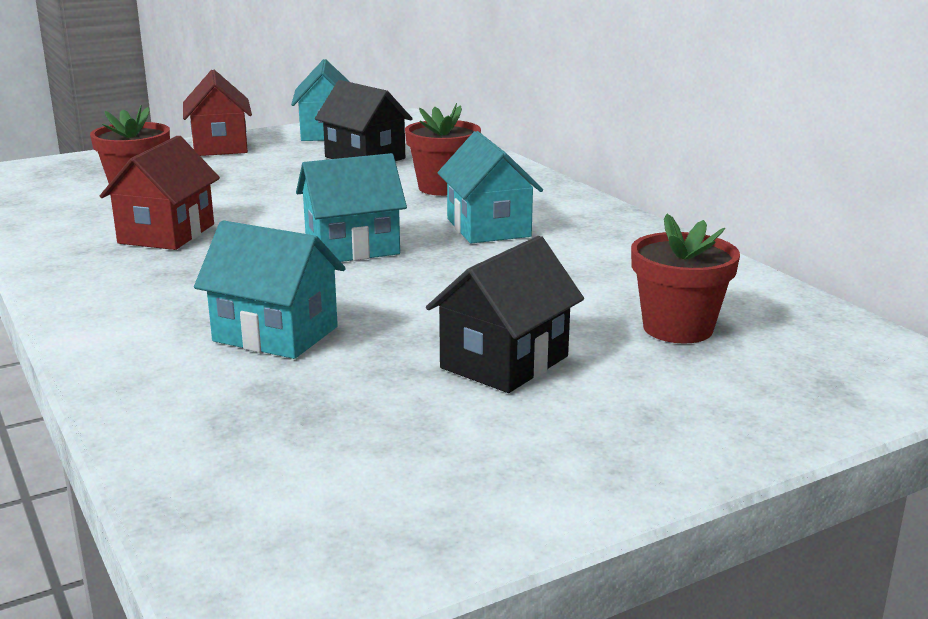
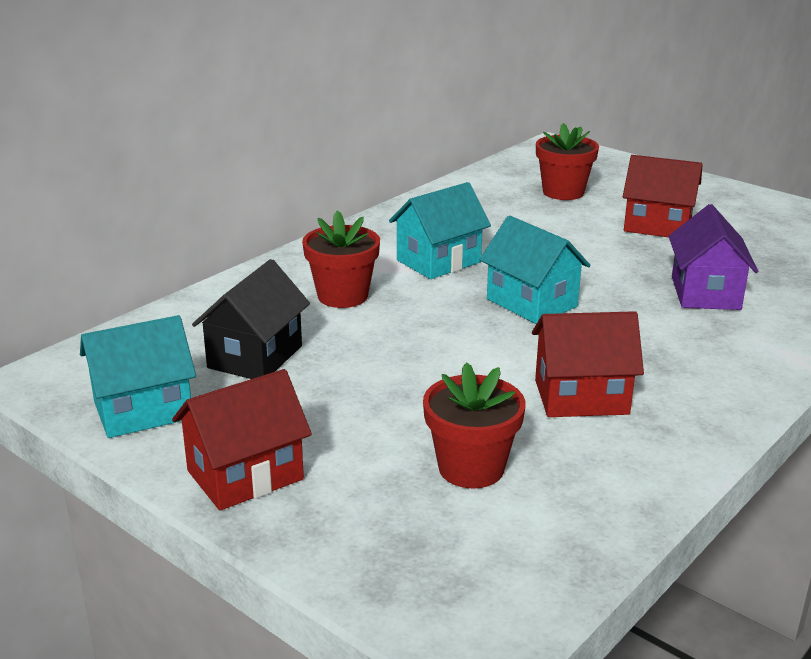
camera: 110 degrees left, 5 degrees up
(275, 334) = (705, 293): turquoise house -> purple house
(504, 362) = (657, 226): black house -> red house

